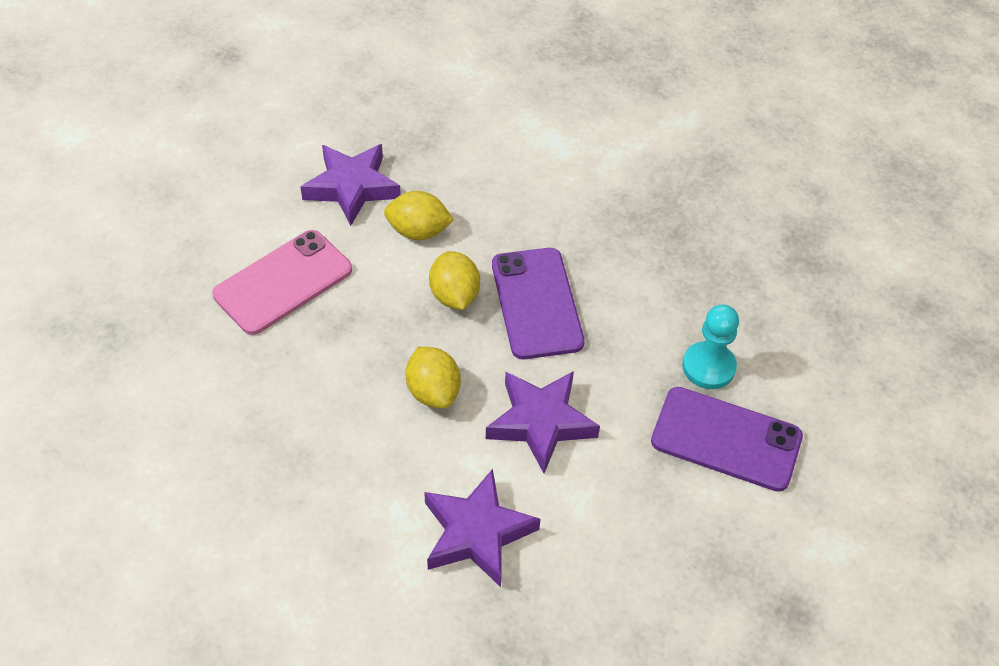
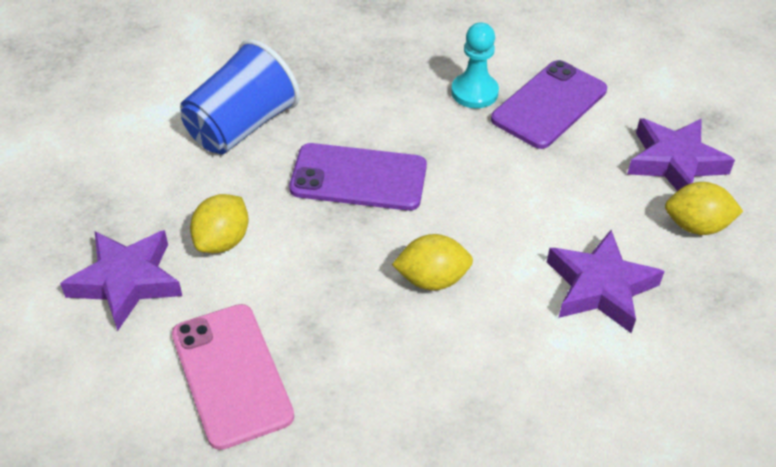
camera: 70 degrees left, 5 degrees down
(454, 296) = (321, 234): yellow lemon -> yellow lemon (696, 226)
(540, 422) = (495, 212): purple star -> purple star (674, 162)
(561, 199) = (241, 127): none -> blue cup

